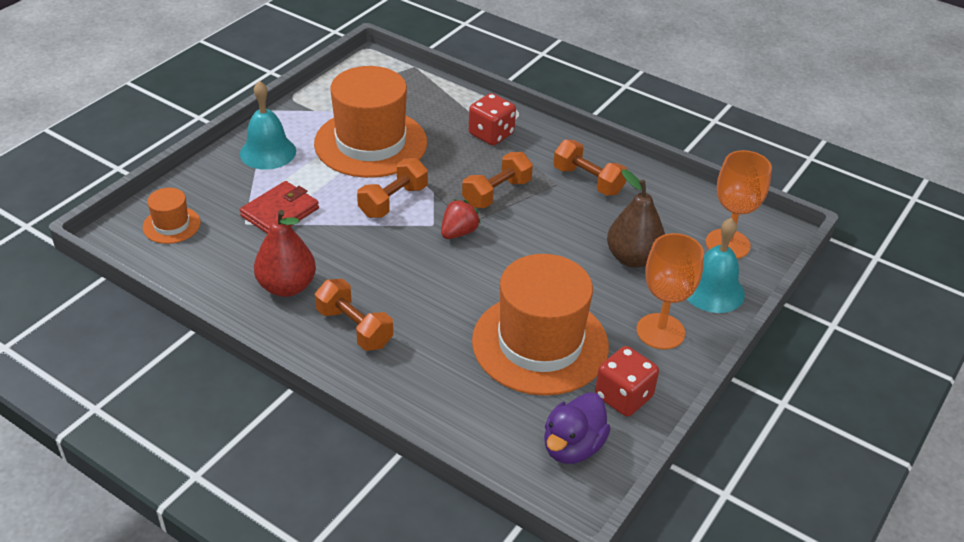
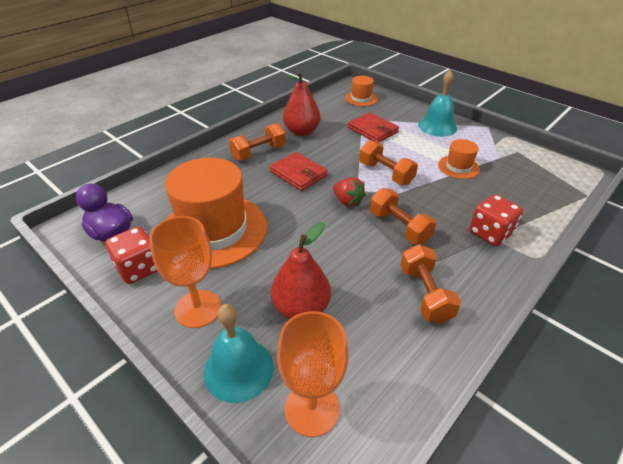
camera: 100 degrees right, 0 degrees up
(370, 143) = (458, 167): orange hat -> orange hat, size x0.45
(405, 280) = (298, 174): none -> red wallet
(588, 181) = (425, 294): orange dumbbell -> orange dumbbell turned 60 degrees counterclockwise
(633, 258) = (301, 308): brown pear -> red pear

